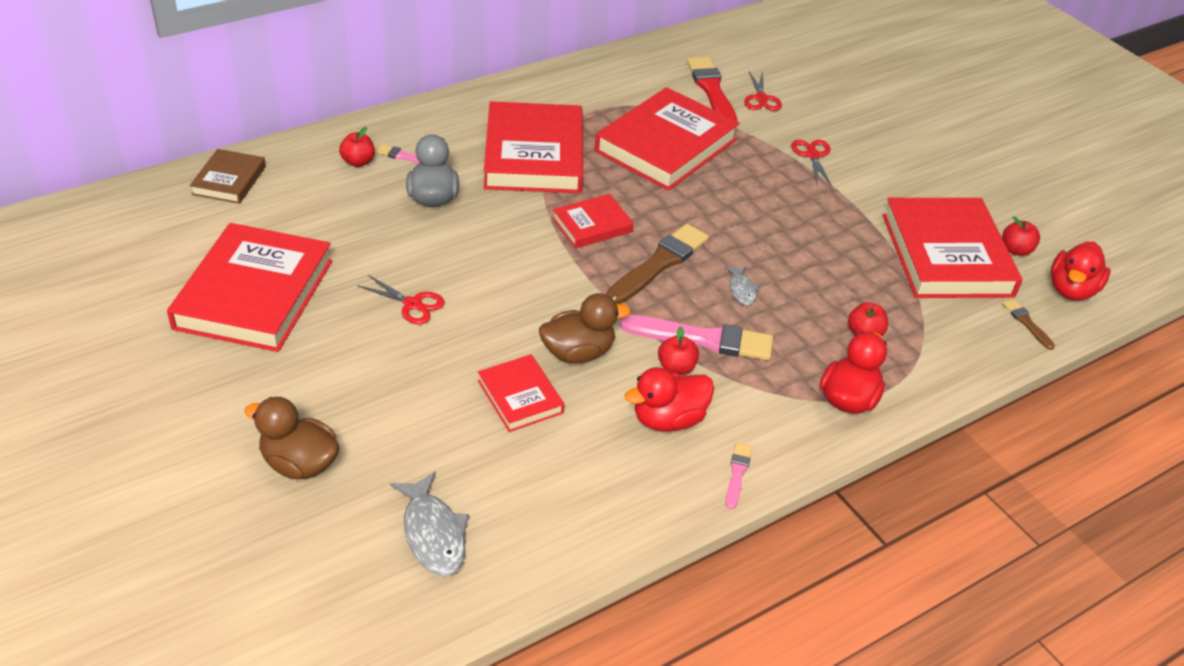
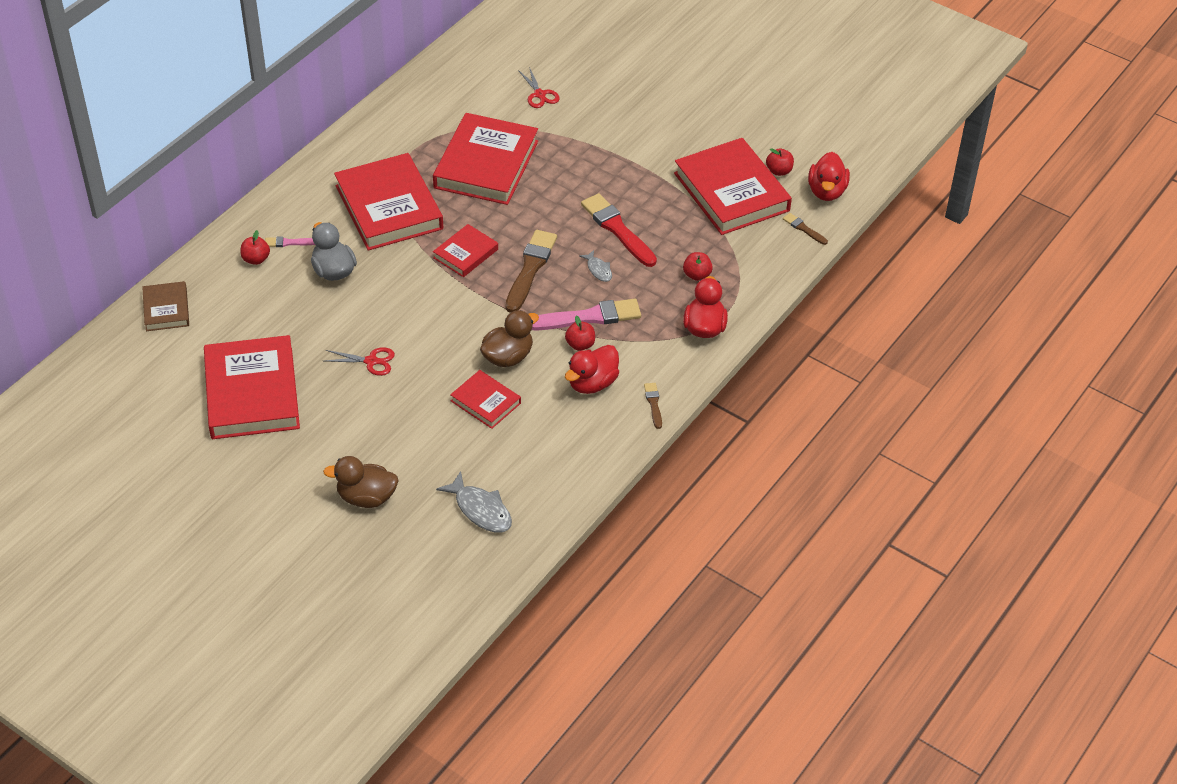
camera: 20 degrees left, 5 degrees up
(712, 90) = (497, 99): red brush -> red brush (617, 229)
(737, 473) = (653, 404): pink brush -> brown brush
(812, 155) = (602, 136): red scissors -> none

